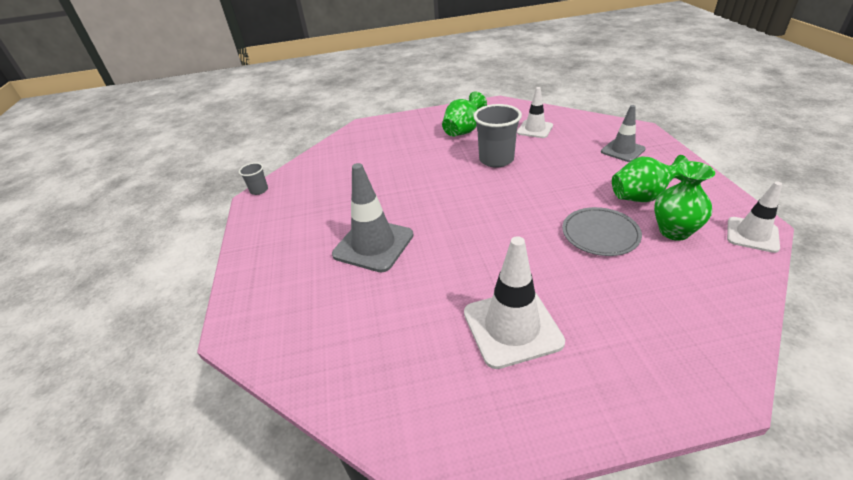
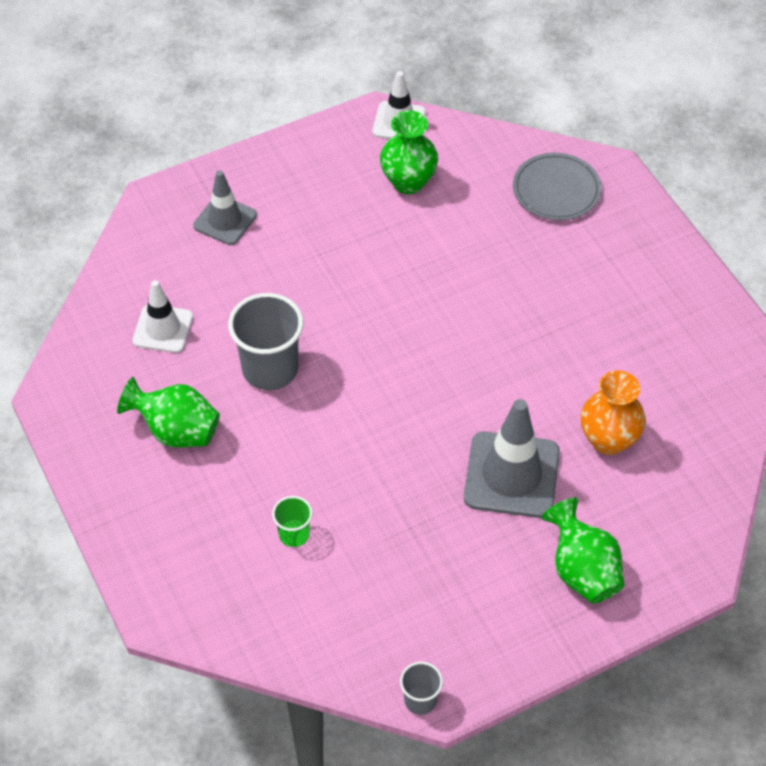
camera: 110 degrees left, 15 degrees up
(376, 303) = (608, 440): none -> orange vase
(381, 160) = (294, 534): none -> green cup
(512, 327) = (598, 312): white traffic cone -> none
(600, 234) = (429, 245): grey plate -> grey plate (556, 190)
(641, 197) = (344, 205): green vase -> green vase (582, 571)

